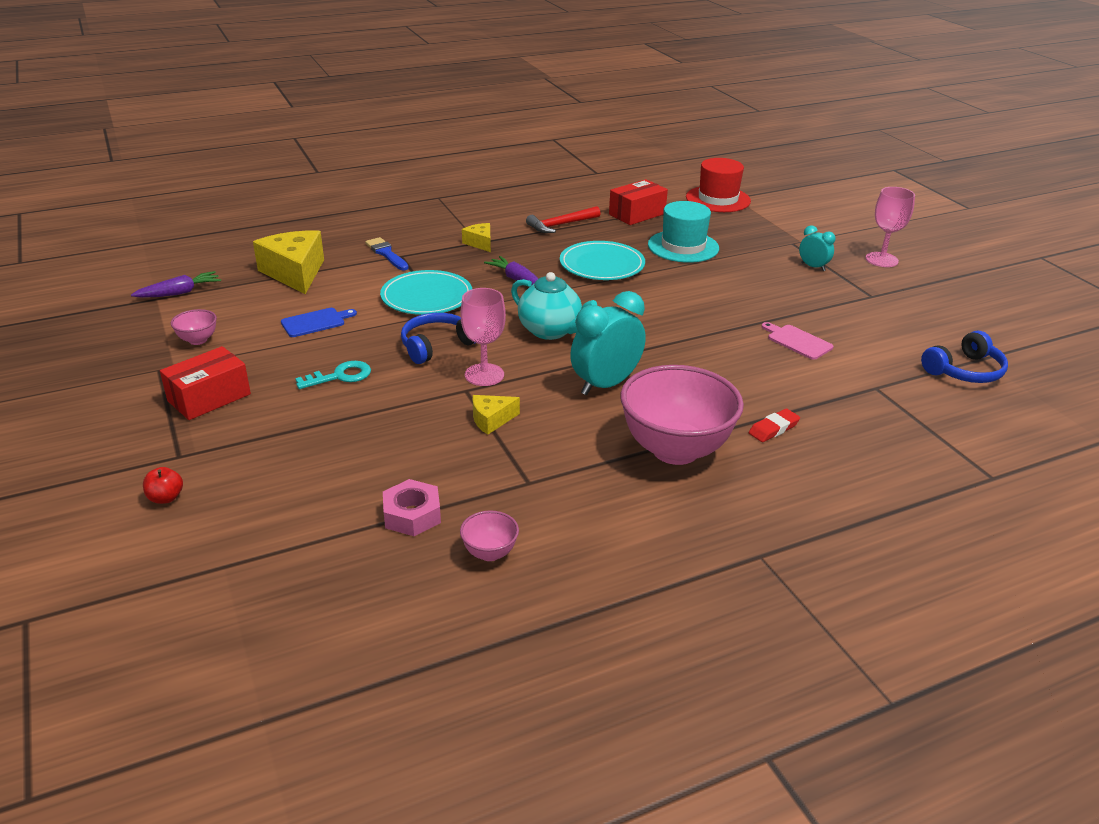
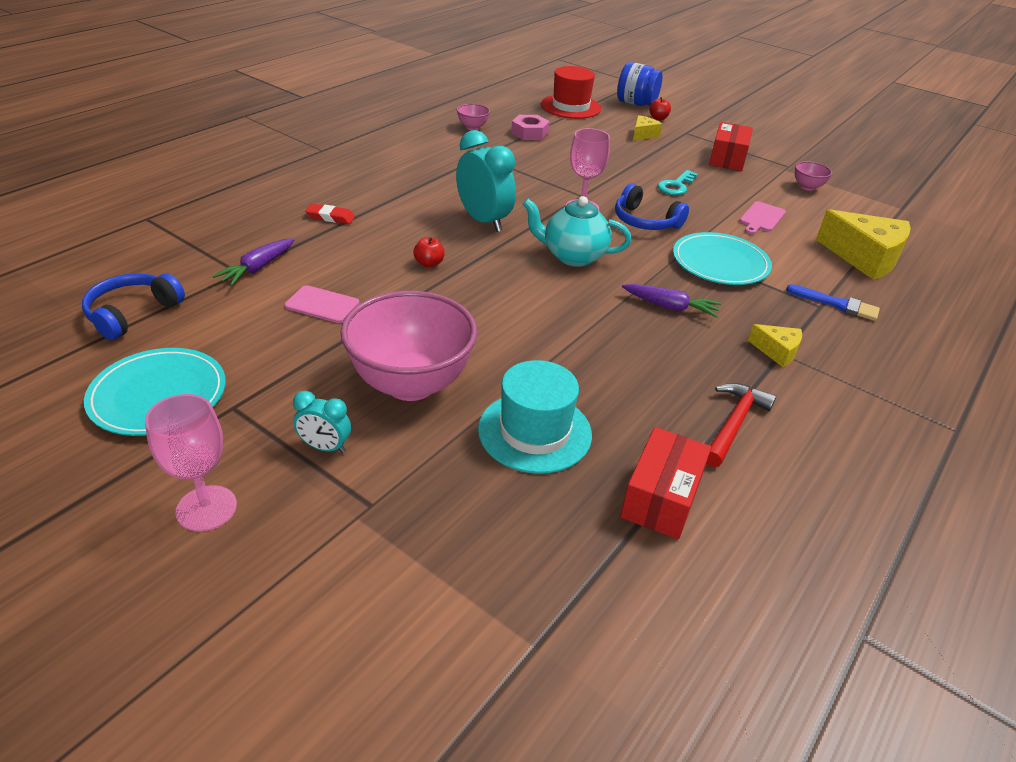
camera: 150 degrees right, 5 degrees up
(138, 548) = (636, 103): none -> blue jar
(180, 293) = (899, 216): purple carrot -> purple carrot (257, 268)
(315, 322) = (761, 218): blue cutting board -> pink cutting board
(437, 346) = (645, 221): blue headphones -> blue headphones turned 105 degrees clockwise
(491, 420) = (541, 181): yellow cheese -> yellow cheese (643, 134)
(602, 265) = (607, 358): turquoise plate -> turquoise plate (158, 395)
(605, 385) = (484, 221): turquoise clock -> turquoise clock turned 60 degrees counterclockwise
(675, 450) = (400, 189): pink bowl -> pink bowl (411, 384)
(691, 355) = (429, 263): none -> red apple
(718, 199) = (563, 620): red hat -> red hat (570, 107)
(773, 429) = (330, 217): red eraser -> red eraser turned 75 degrees clockwise

